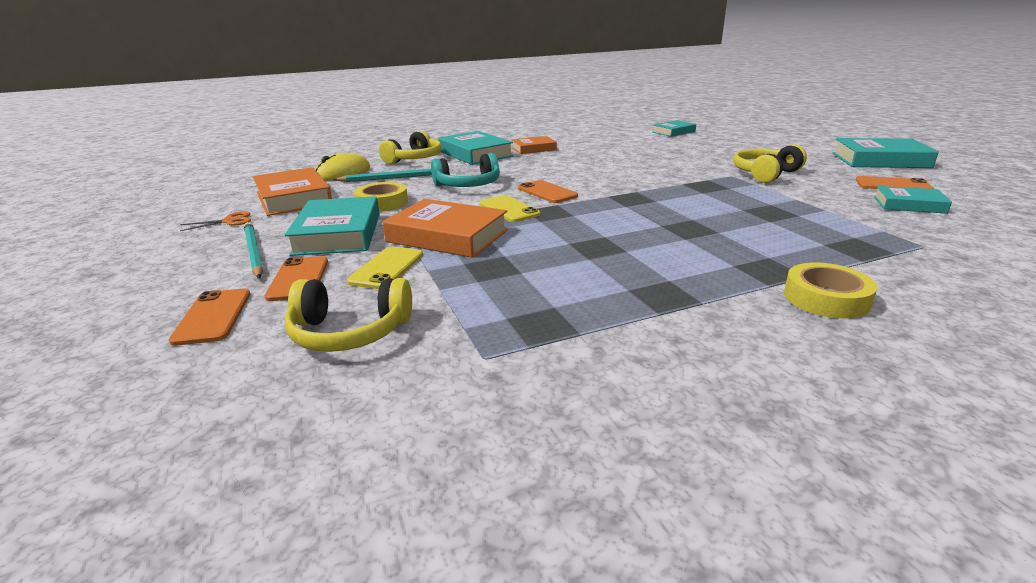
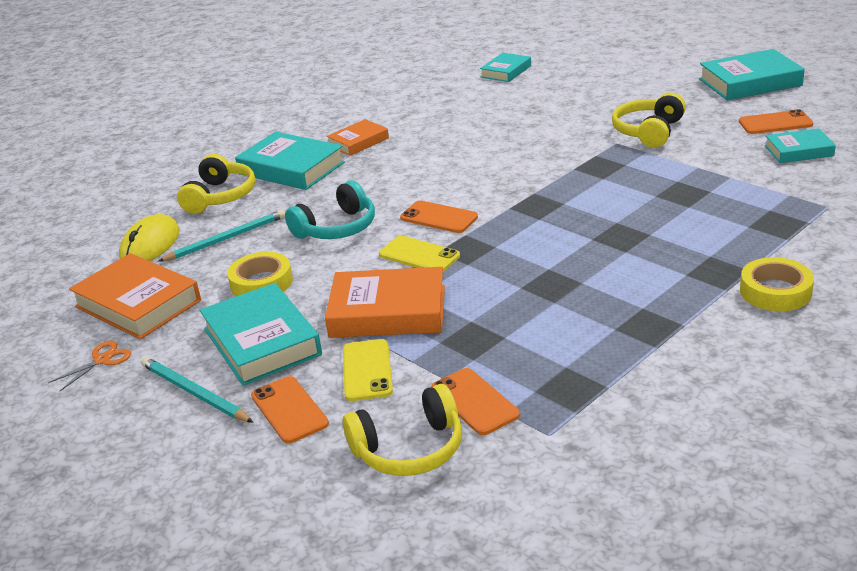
camera: 20 degrees left, 5 degrees up
(213, 316) = (255, 476): orange phone -> orange phone (474, 402)

